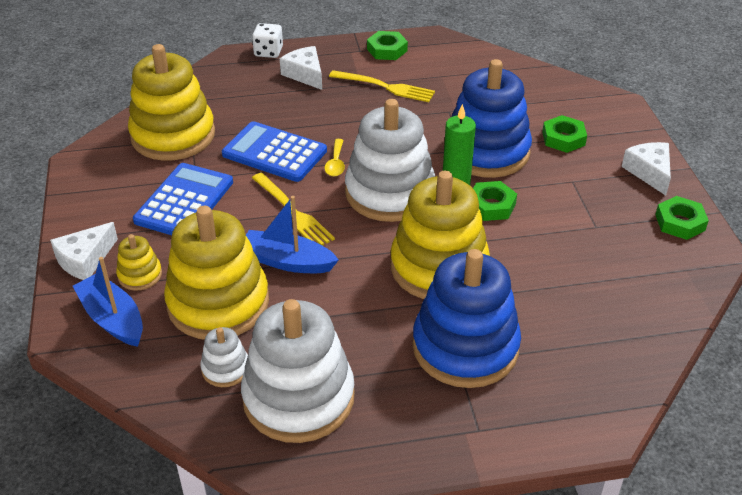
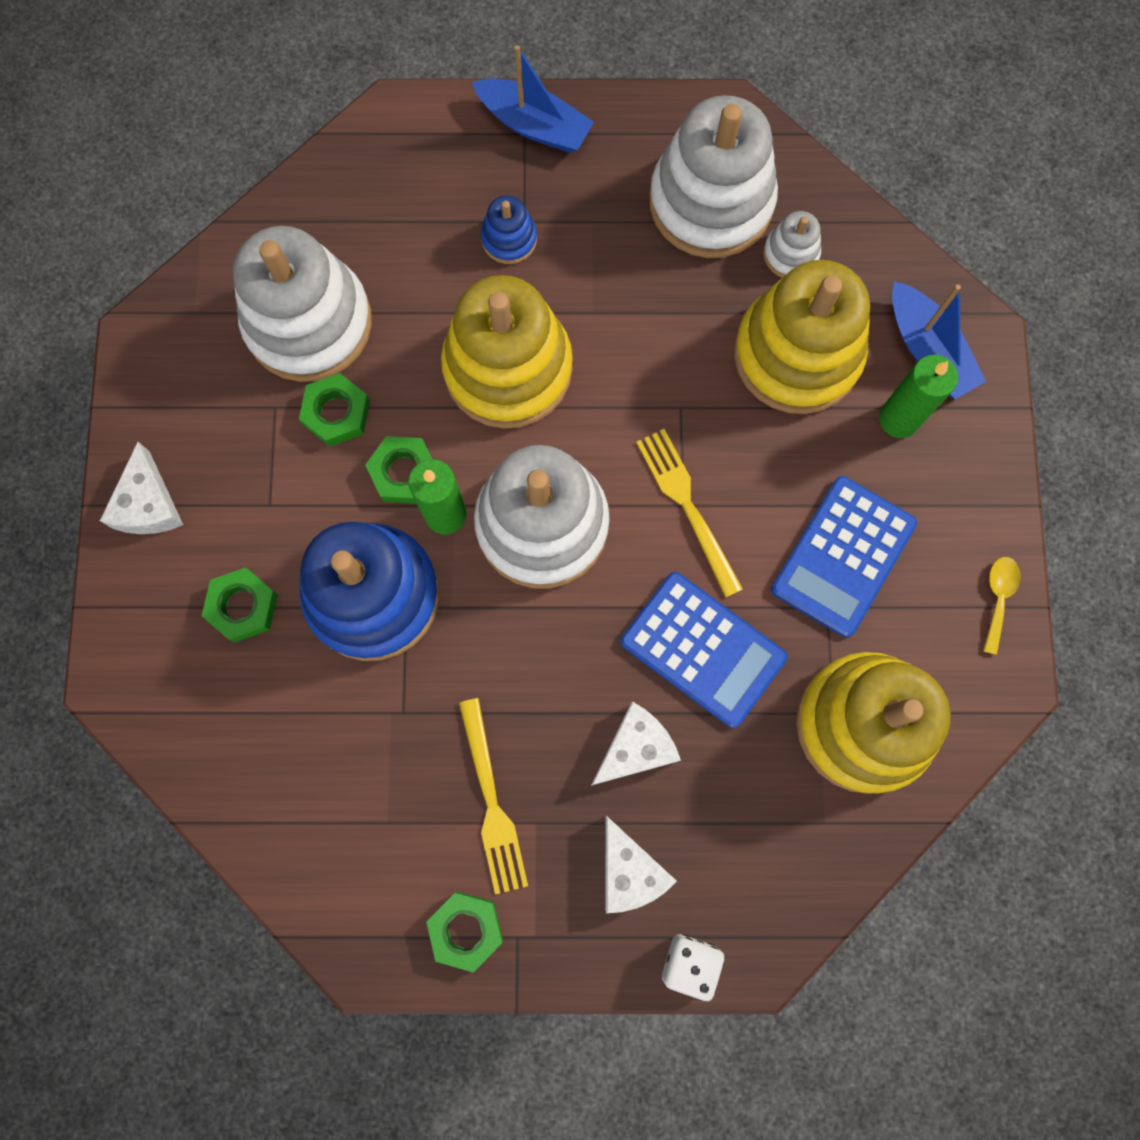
camera: 170 degrees left, 35 degrees up
(85, 260) = (974, 459): white cheese -> white cheese (635, 748)
(140, 275) = (898, 419): yellow stacking toy -> green candle
(287, 261) = (704, 411): blue boat -> blue boat (534, 125)
(336, 163) = (611, 606): yellow spoon -> yellow spoon (998, 598)
(386, 87) = (492, 804): yellow fork -> yellow fork turned 135 degrees counterclockwise
(465, 347) = (509, 239): blue stacking toy -> blue stacking toy, size x0.44
(597, 274) = (308, 323): none -> white stacking toy
(680, 222) = (157, 395): green nut -> green nut (336, 413)

